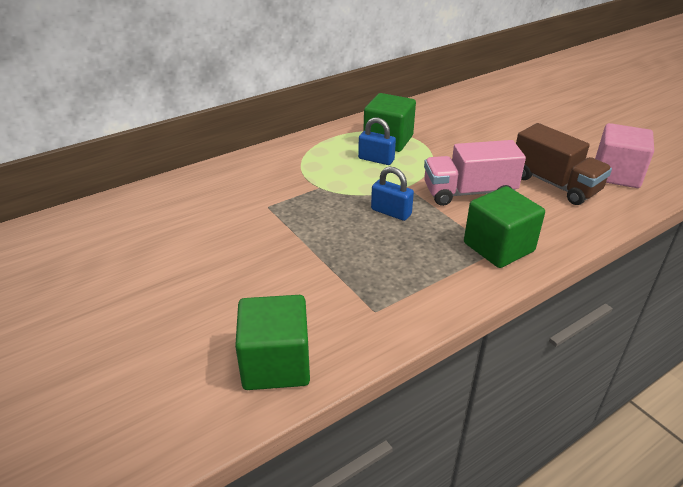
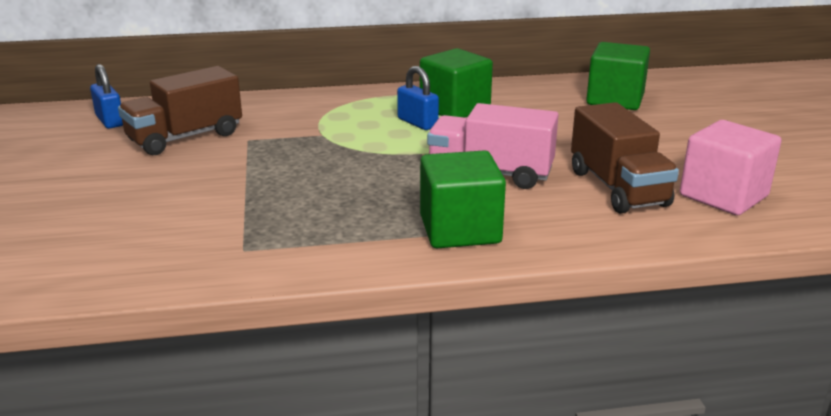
camera: 25 degrees right, 10 degrees down
(215, 217) = (185, 137): none -> brown truck
(276, 364) = (92, 264): green cube -> green cube (615, 100)
(391, 212) = (373, 171): blue padlock -> blue padlock (110, 121)

